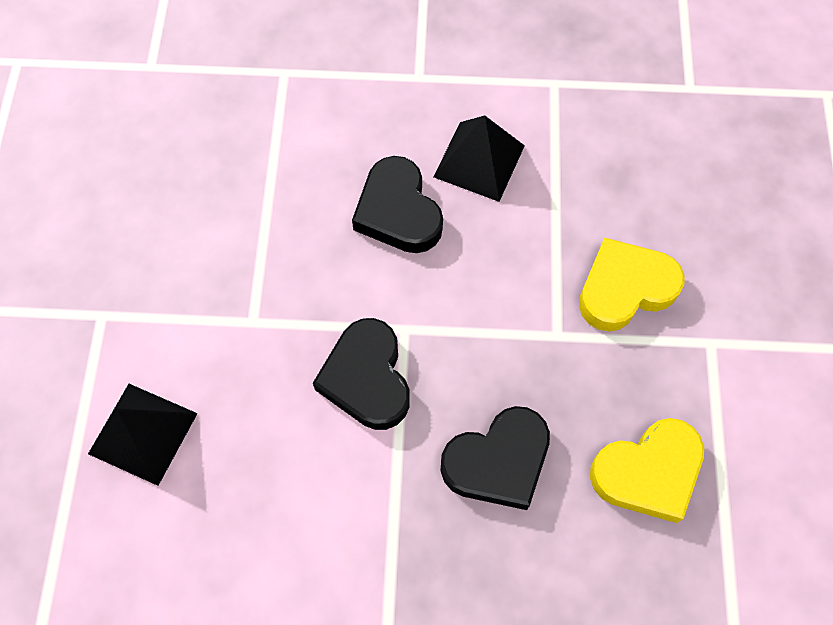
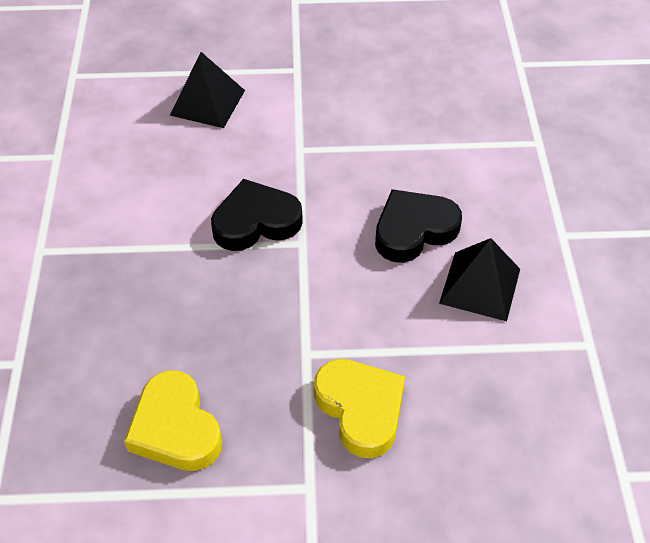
camera: 85 degrees right, 15 degrees down
(498, 461) = (186, 313): black heart -> none

